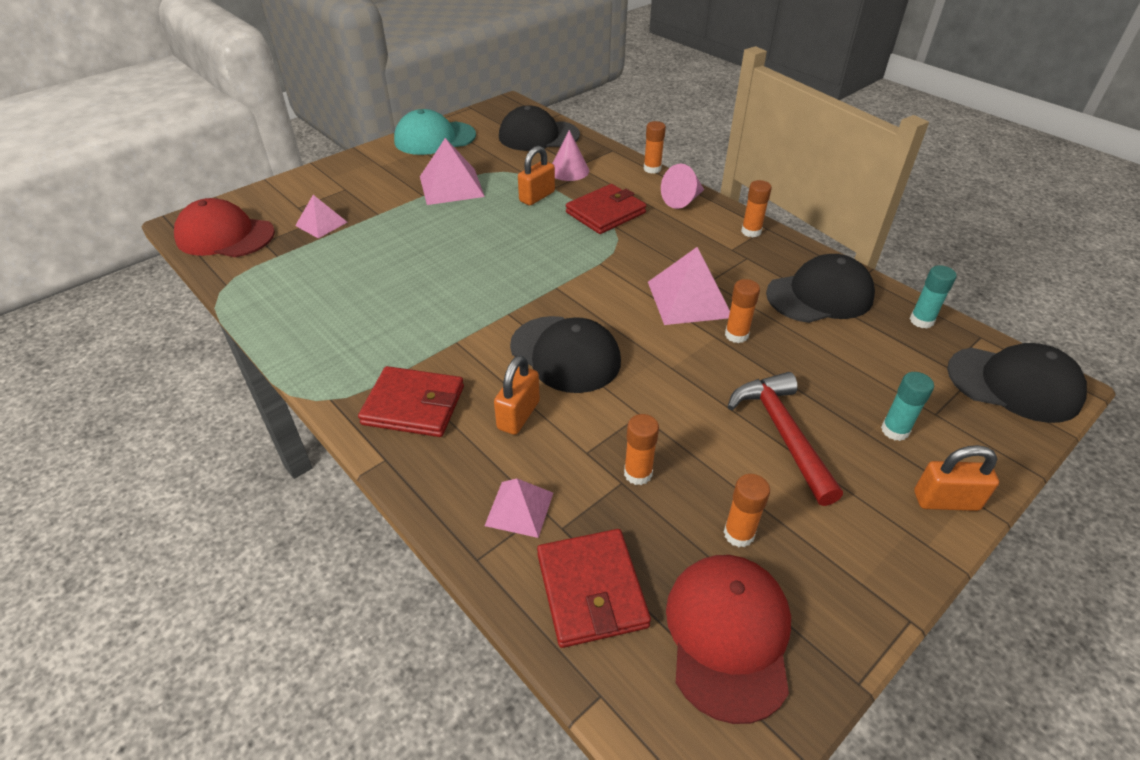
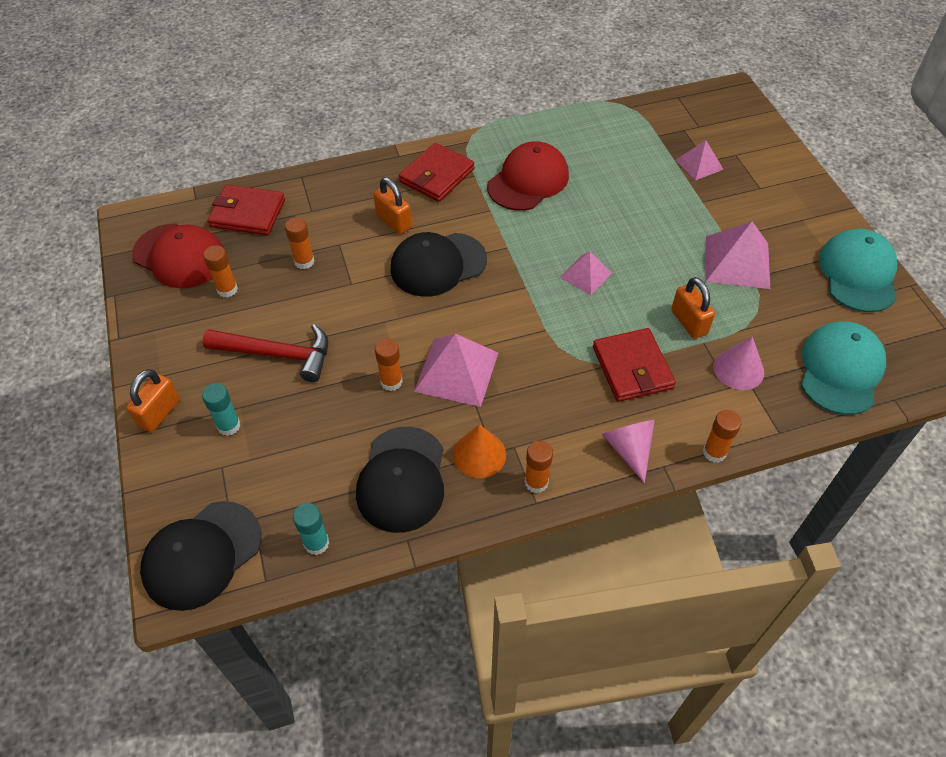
camera: 115 degrees right, 10 degrees up
(225, 236) = (702, 111): red cap -> red cap (528, 181)
(519, 508) = (320, 201): pink pyramid -> pink pyramid (586, 275)
(538, 136) = (840, 370): black cap -> turquoise cap
(756, 263) = (479, 454): none -> orange cone

